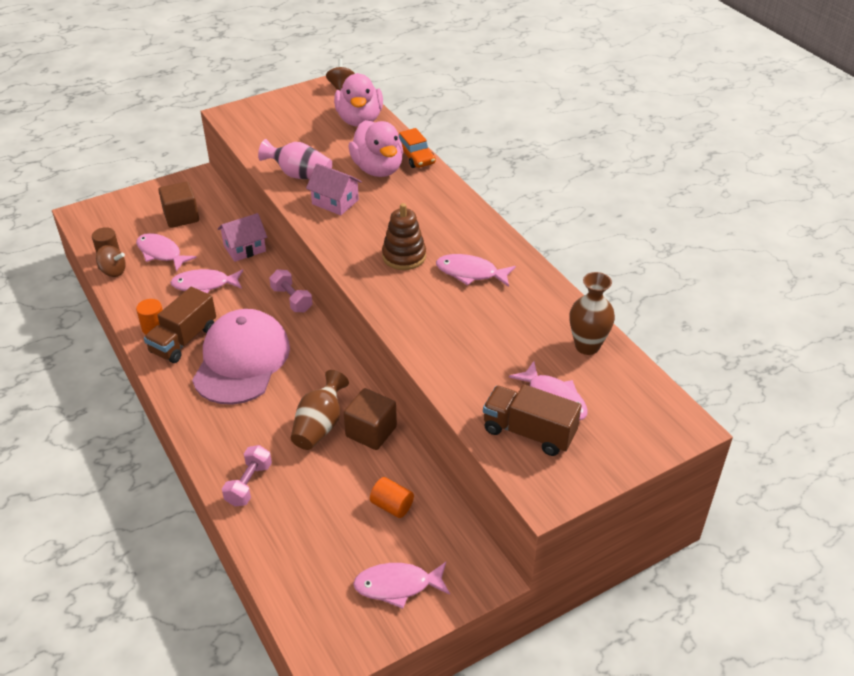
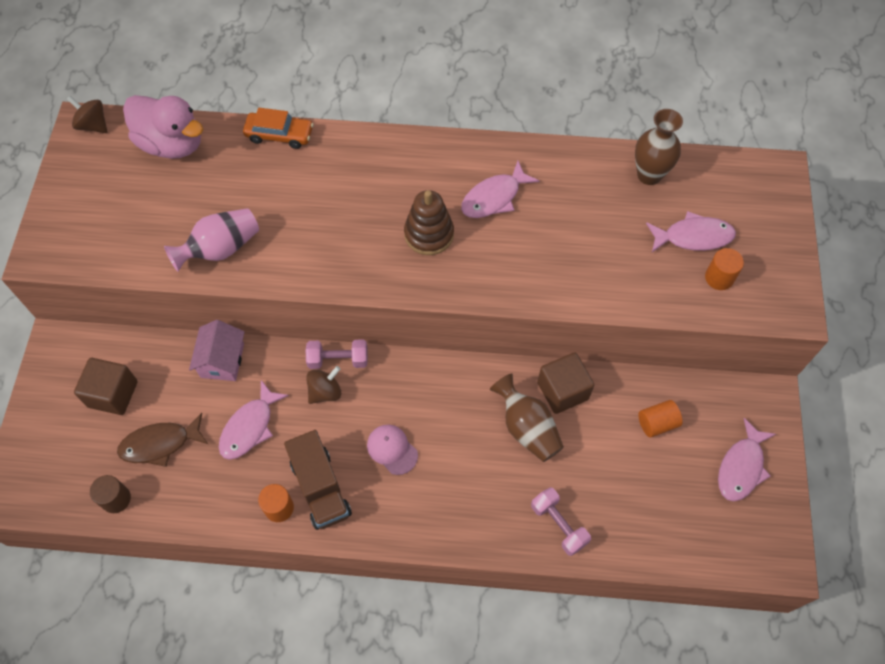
camera: 55 degrees left, 20 degrees up
(113, 271) = (150, 507): brown spinning top -> brown spinning top (325, 392)
(161, 253) = (160, 444): pink fish -> brown fish
(241, 360) = (392, 449): pink cap -> pink cap, size x0.41
(335, 202) = (295, 243): pink house -> none
(378, 169) = (273, 177): pink duck -> none
(529, 432) = (719, 278): brown truck -> orange cylinder

